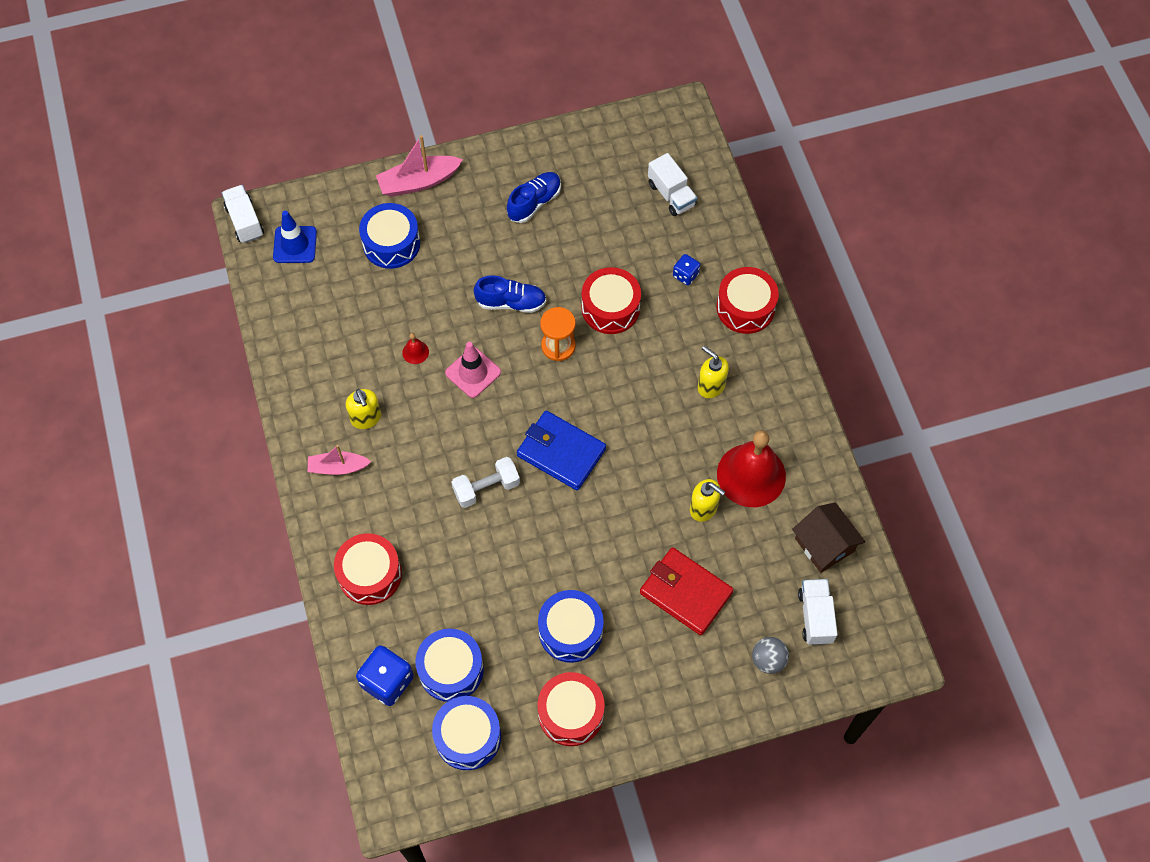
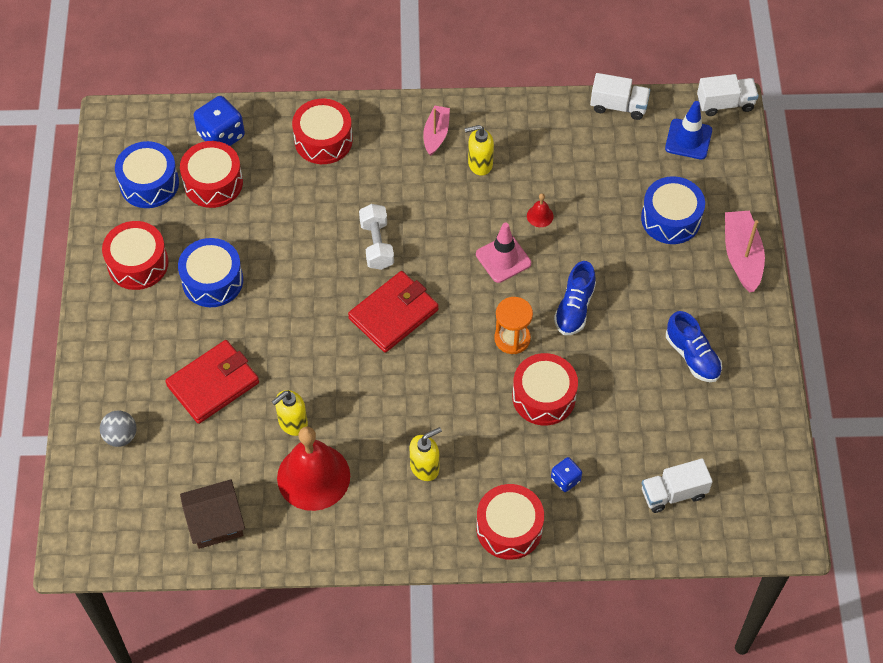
camera: 105 degrees right, 5 degrees down
(451, 669) = (213, 183): blue drum -> red drum
(561, 452) = (393, 314): blue wallet -> red wallet
(815, 616) = (146, 491): white truck -> white truck (618, 106)

